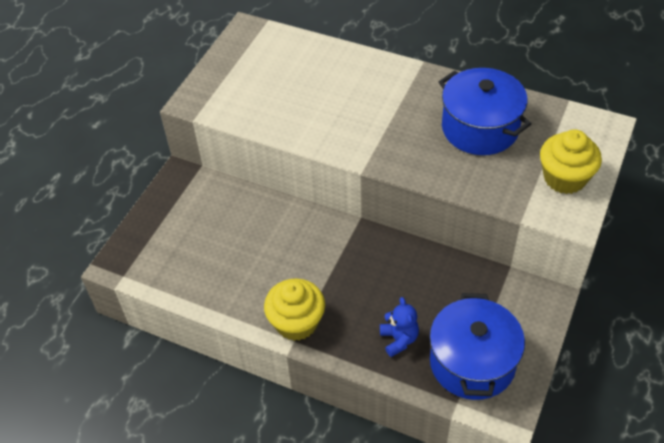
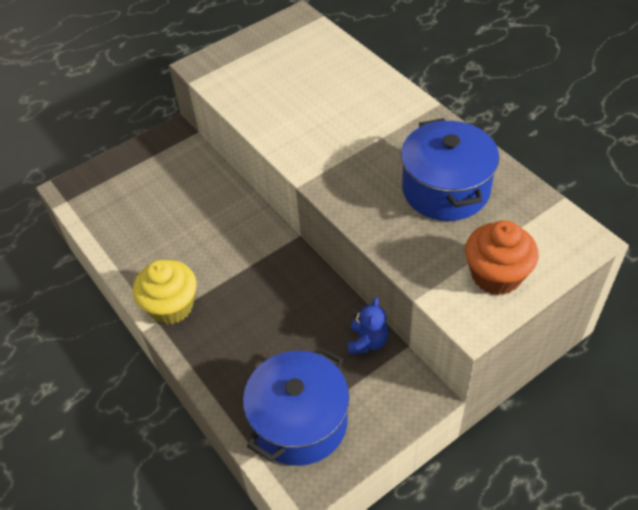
camera: 30 degrees right, 0 degrees up
(399, 339) = (248, 365): blue teddy bear -> blue teddy bear (367, 342)
(564, 178) = (496, 275): yellow cupcake -> orange cupcake

